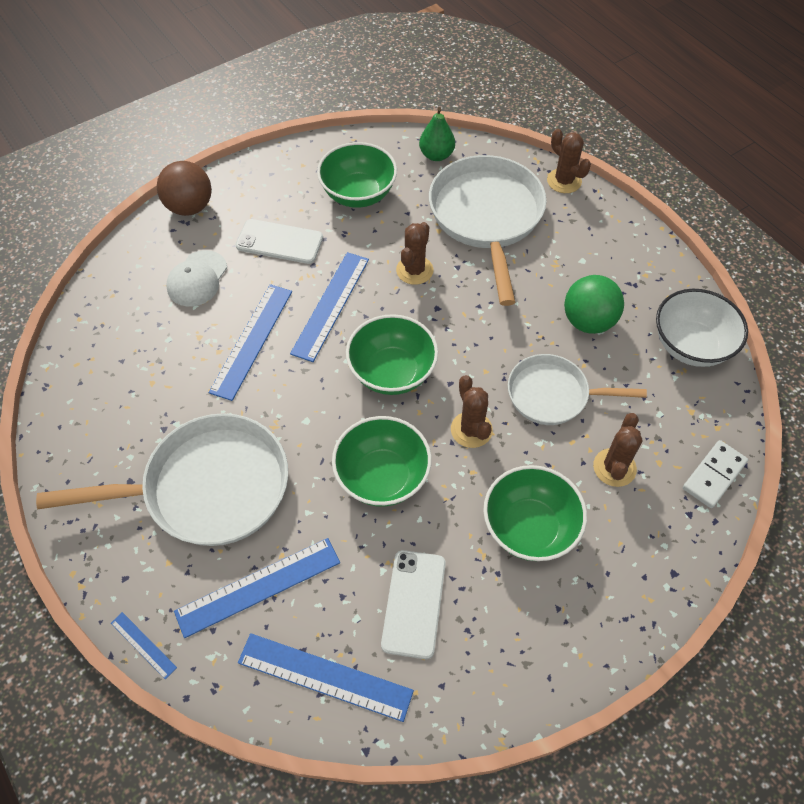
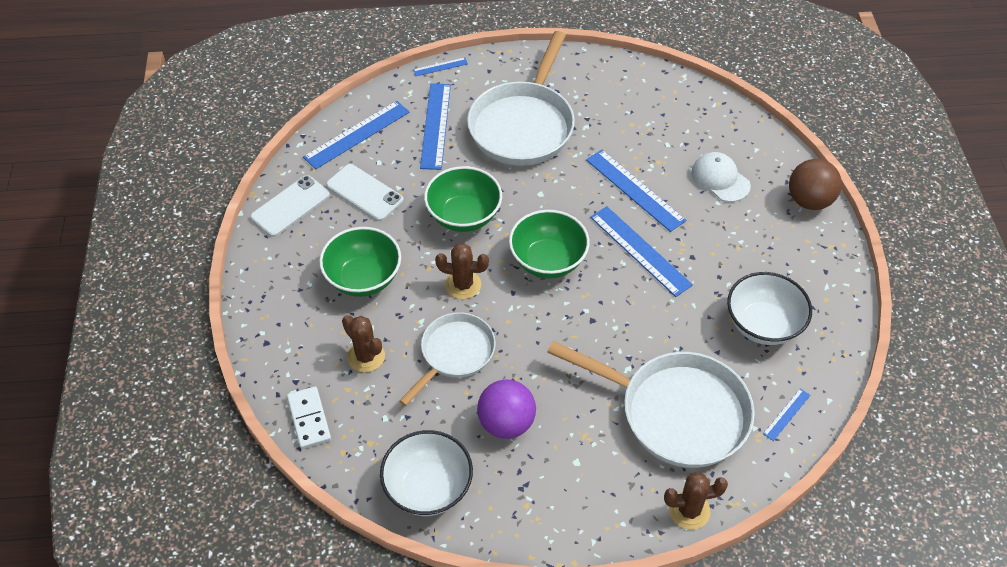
camera: 120 degrees right, 5 degrees down
(279, 242) = (732, 245): white phone -> white phone (290, 206)
(358, 194) = (763, 325): green bowl -> white bowl
(414, 270) = (643, 324): brown cactus -> none
(436, 155) = (786, 414): green pear -> blue ruler
(588, 321) = (506, 423): green ball -> purple ball

